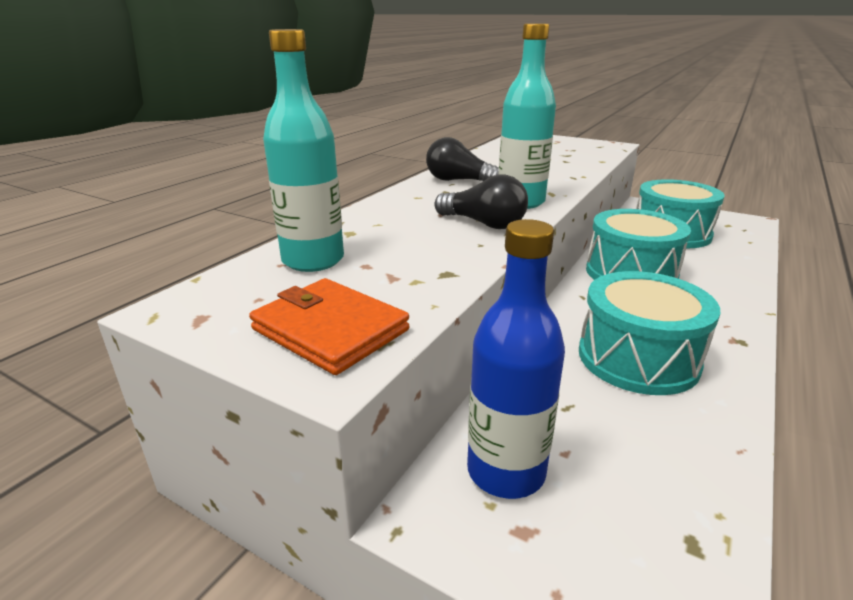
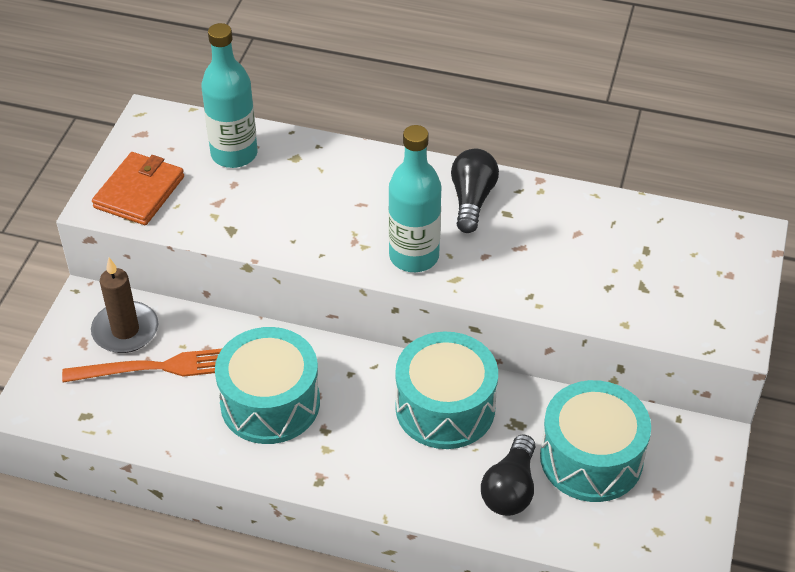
camera: 75 degrees right, 20 degrees up
(484, 224) = (341, 236): black light bulb -> black light bulb (510, 489)
(506, 472) = (125, 330): blue bottle -> brown candle
(584, 444) = (157, 367): none -> orange fork

